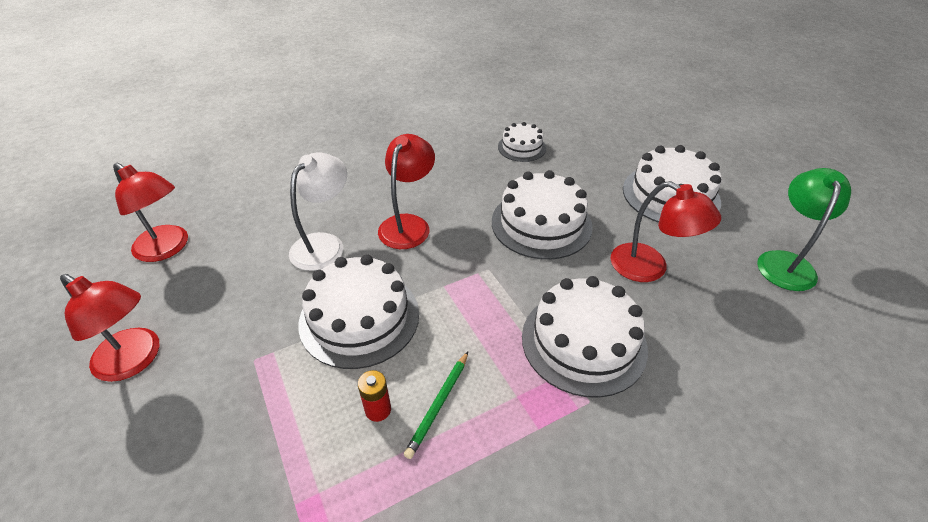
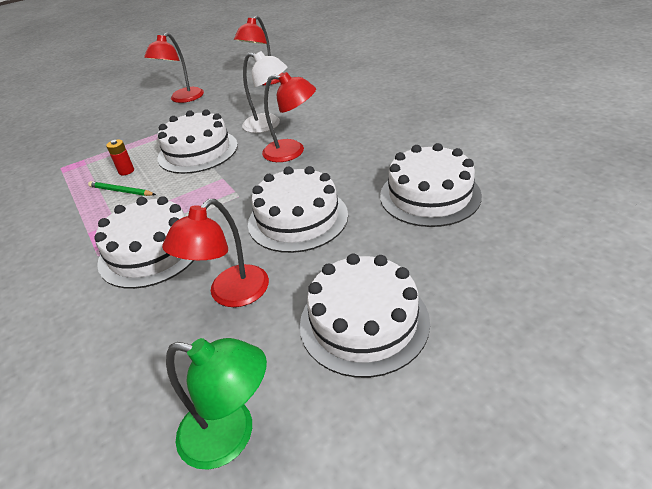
camera: 90 degrees right, 5 degrees down
(521, 147) = (429, 195): white cake -> white cake, size x1.76

